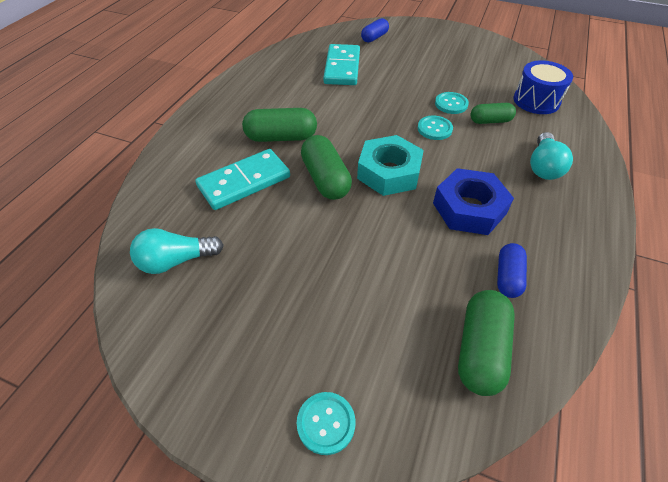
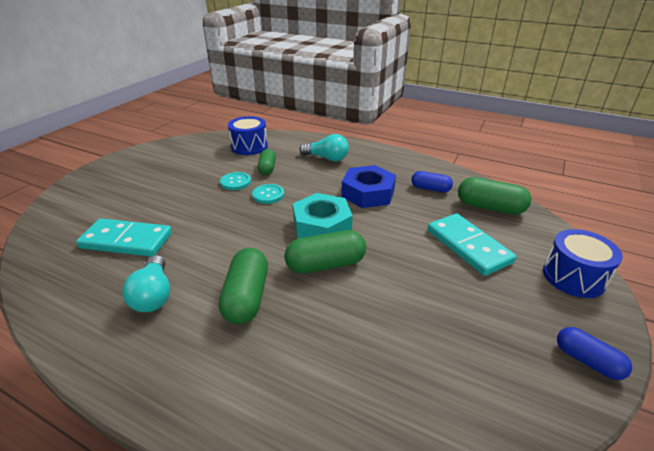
camera: 85 degrees left, 15 degrees down
(176, 261) = (451, 390): turquoise light bulb -> turquoise light bulb (153, 295)
(244, 182) = (322, 330): turquoise domino -> turquoise domino (468, 246)
(326, 423) = (573, 277): turquoise button -> blue drum
(374, 37) = (78, 212): blue capsule -> blue capsule (587, 361)

